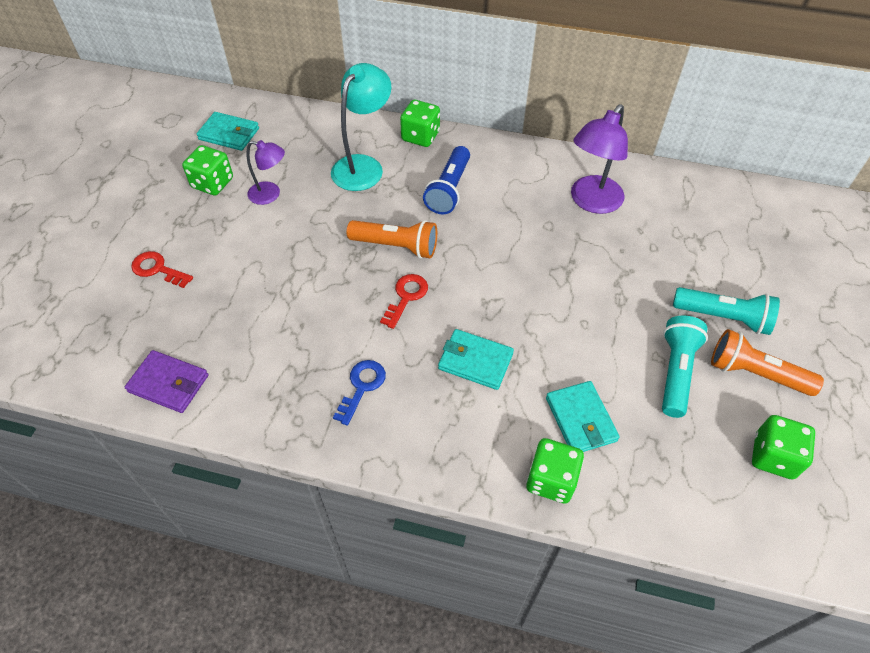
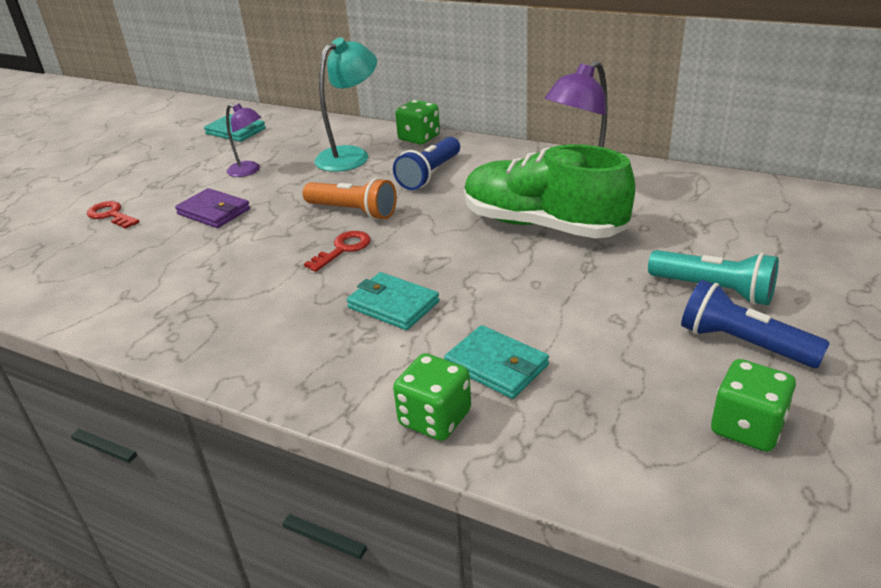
camera: 15 degrees right, 20 degrees down
(168, 383) = (64, 296): purple wallet -> purple wallet (214, 212)
(212, 183) = (200, 161): green dice -> none
(362, 386) = (257, 315): blue key -> none
(570, 251) = (542, 225): none -> green shoe
(580, 419) = (496, 365): turquoise wallet -> turquoise wallet turned 45 degrees counterclockwise
(675, 372) = (635, 333): turquoise flashlight -> none
(755, 373) = (742, 343): orange flashlight -> blue flashlight

